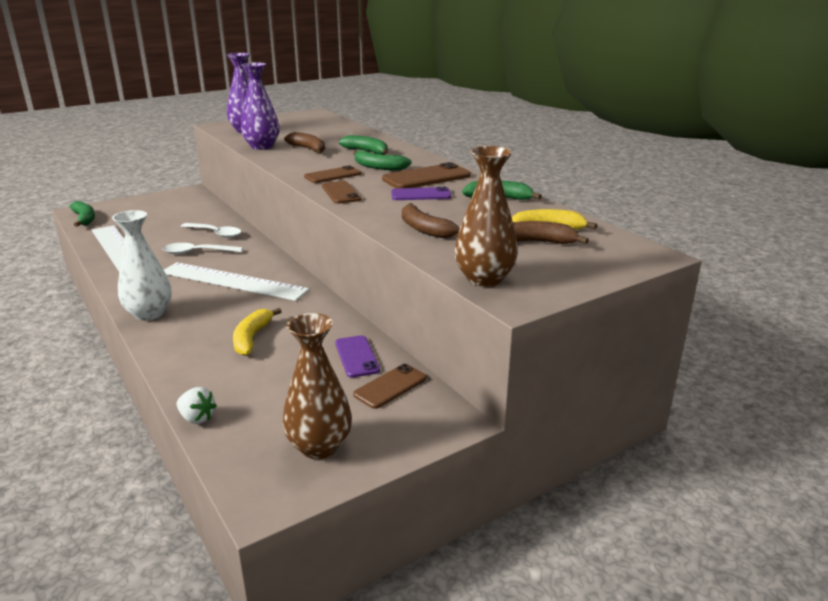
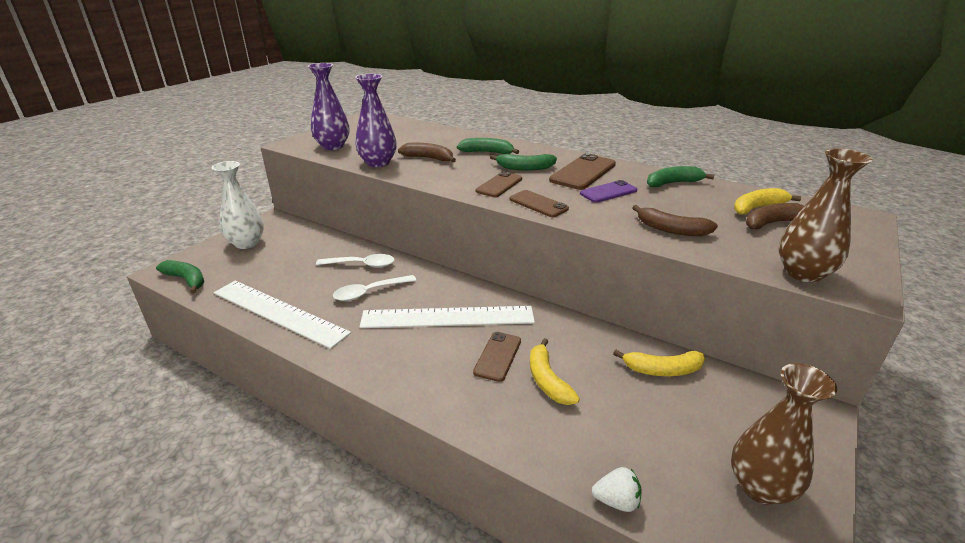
camera: 25 degrees left, 5 degrees up
(149, 314) = (408, 384): white vase -> white vase (247, 243)
(357, 356) = (662, 370): purple phone -> yellow banana
(390, 386) = (728, 393): brown phone -> brown phone (497, 356)

